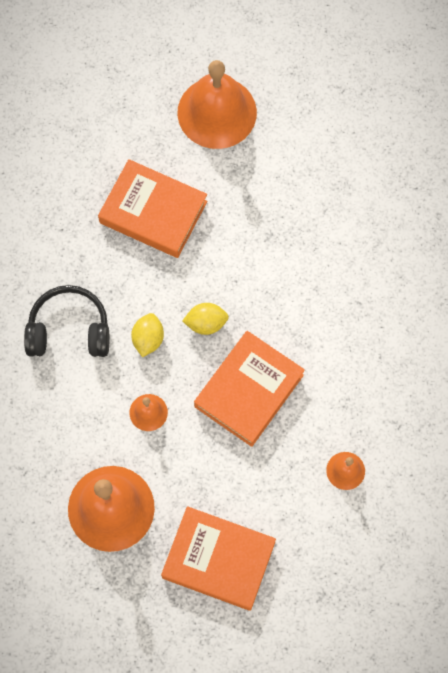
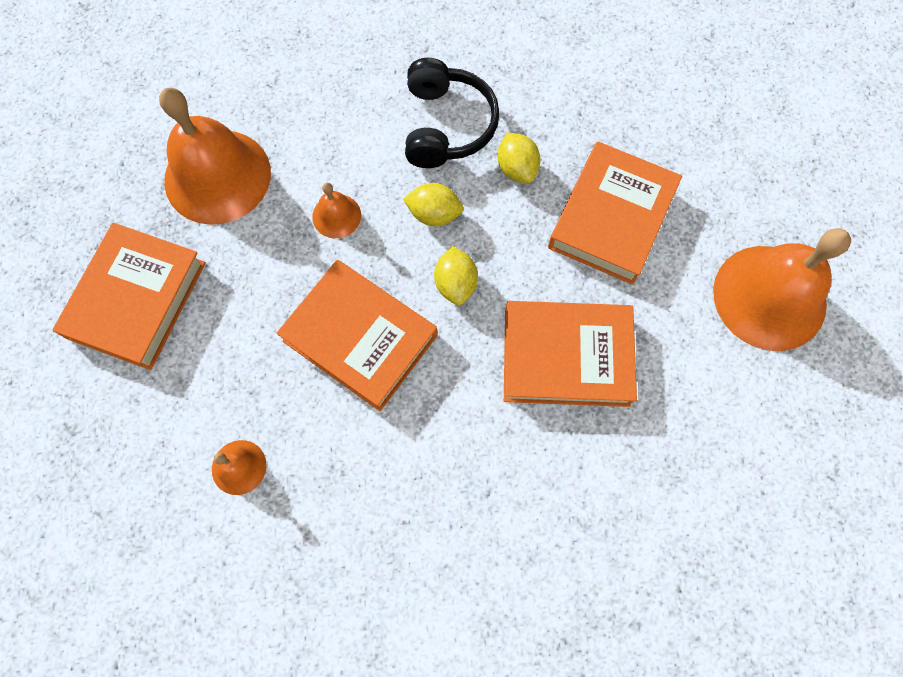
camera: 90 degrees right, 0 degrees up
(109, 278) = (517, 168): none -> yellow lemon
(262, 249) = (566, 357): none -> orange book

